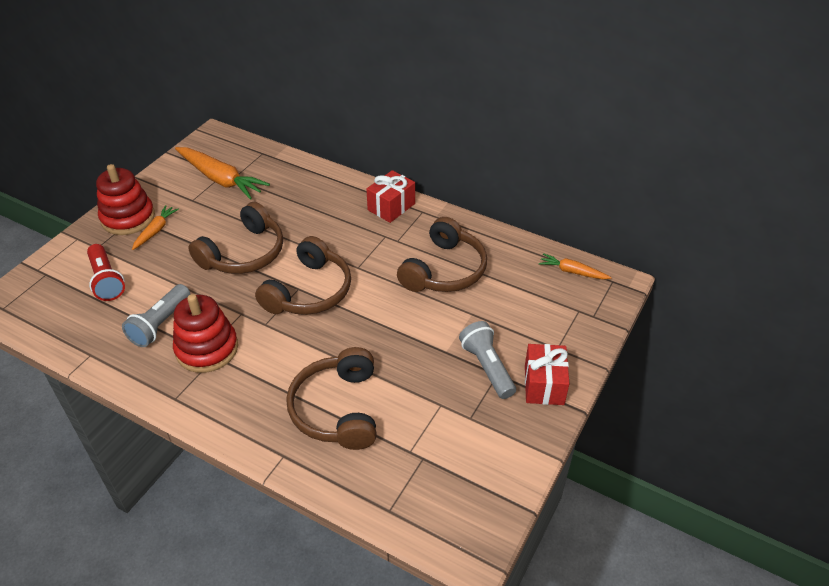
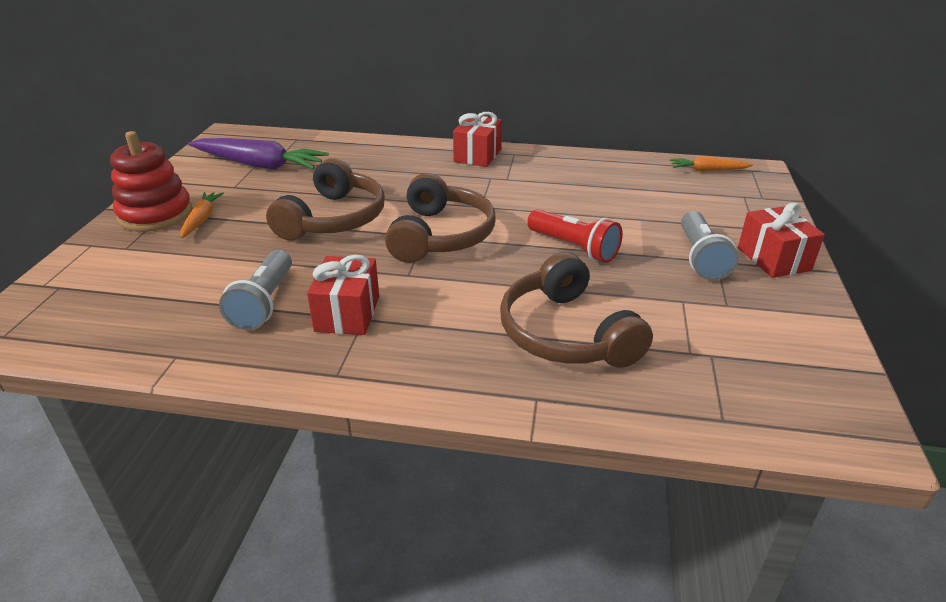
camera: 20 degrees left, 10 degrees down
(106, 280) = (158, 276): red flashlight -> red flashlight (574, 247)
(207, 349) = (347, 313): red stacking toy -> red gift
(220, 179) = (259, 165): orange carrot -> purple carrot
(444, 270) = (579, 191): brown headphones -> none
(487, 367) = (701, 258): grey flashlight -> grey flashlight turned 135 degrees counterclockwise

